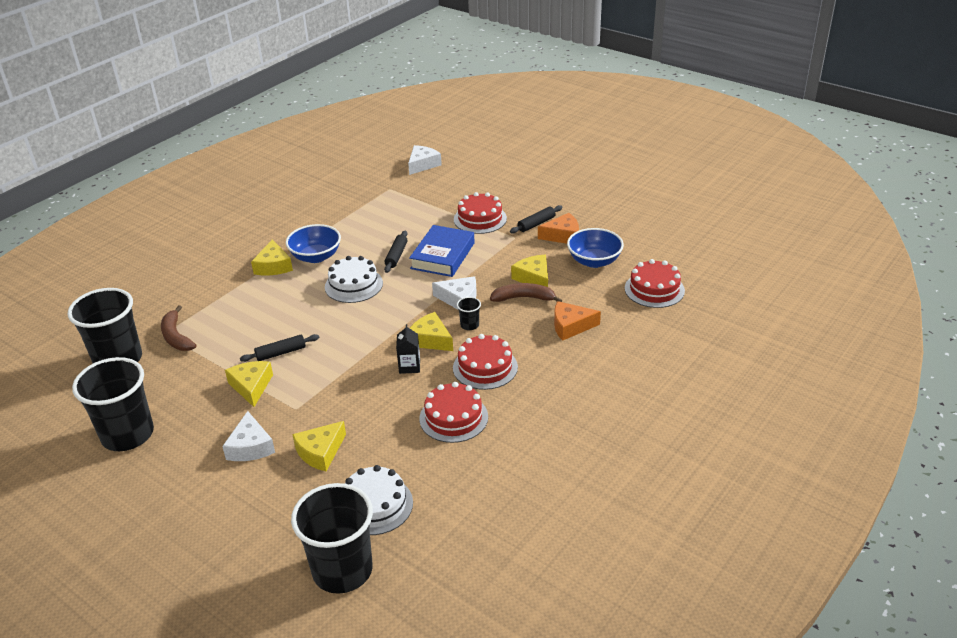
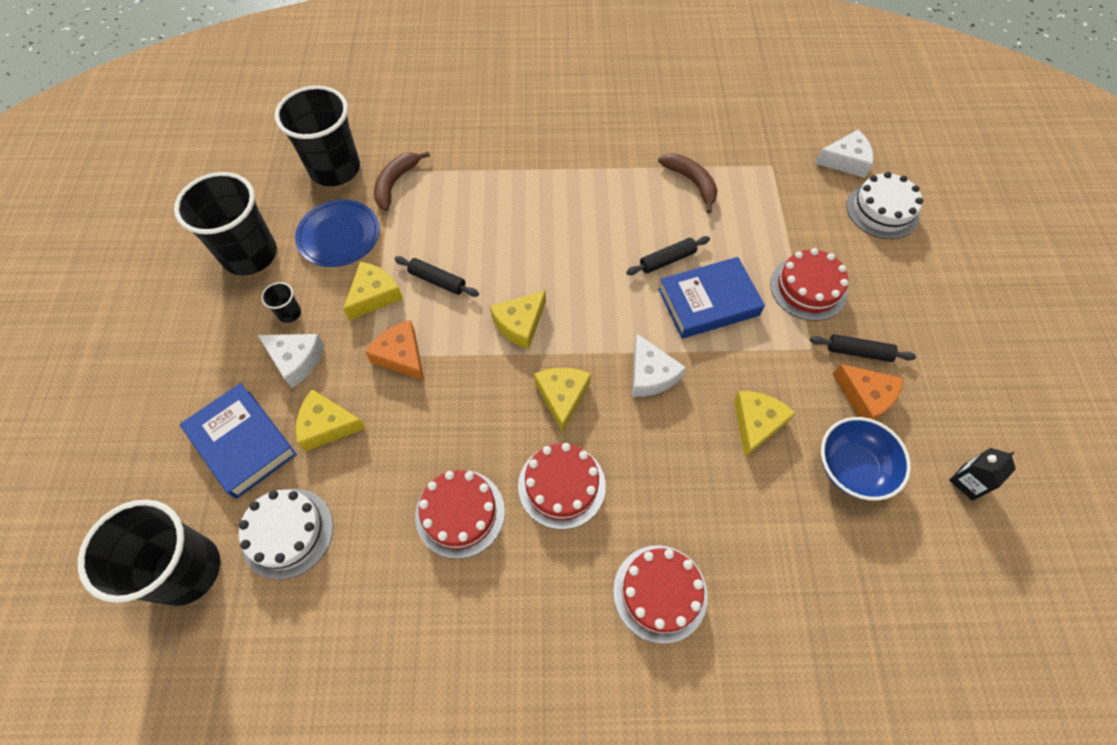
camera: 50 degrees right, 25 degrees up
(179, 382) = (339, 236): none -> blue plate
(250, 447) = (296, 360): white cheese -> white cheese turned 105 degrees counterclockwise
(273, 266) = (554, 172): yellow cheese -> yellow cheese (520, 324)
(280, 501) = (242, 443): none -> blue book
(316, 256) = (600, 193): blue bowl -> none
(353, 285) = (586, 260): white cake -> white cake (882, 210)
(409, 366) = (505, 409): black carton -> black carton (968, 482)
(469, 325) = (617, 417): black cup -> black cup (289, 313)
(523, 298) = (711, 439): brown banana -> brown banana (691, 182)
(571, 326) = (707, 528): orange cheese -> orange cheese (401, 356)
(654, 289) = (866, 581): red cake -> red cake (660, 593)

